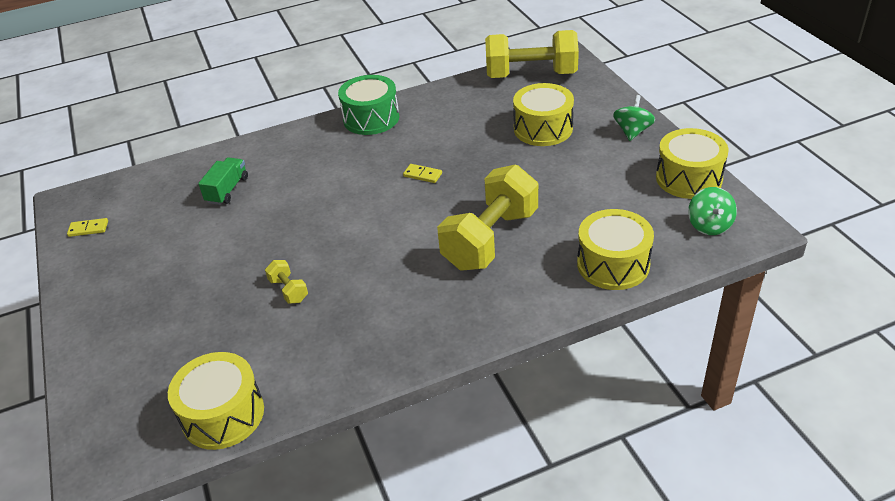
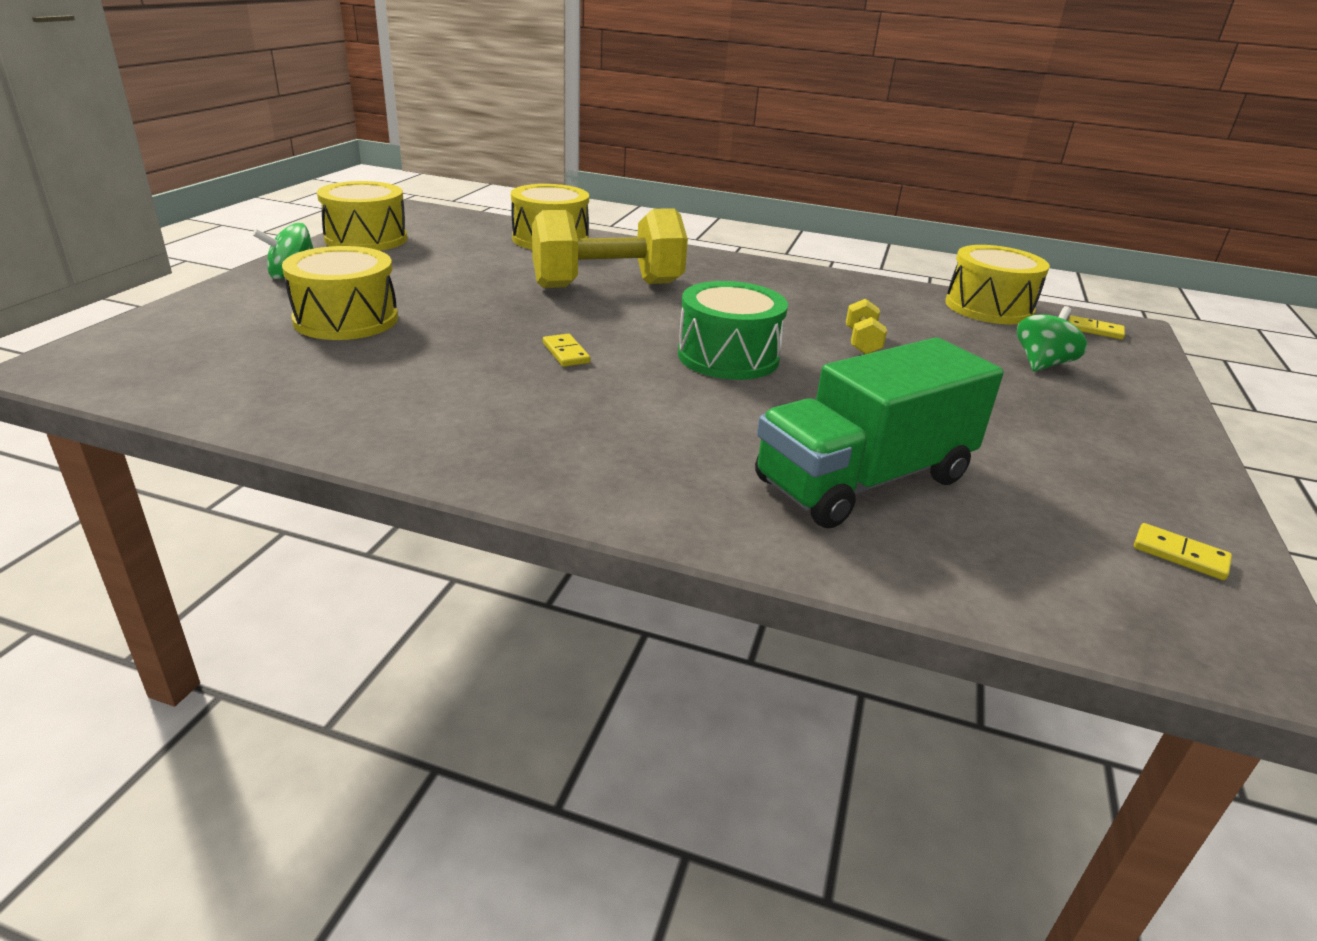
camera: 145 degrees left, 10 degrees down
(126, 437) = (1095, 330): none -> yellow domino
(227, 190) = (863, 480): green truck -> green truck, size x1.99
(371, 118) = (486, 456): green drum -> green drum (728, 357)
(531, 75) = (165, 373): yellow dumbbell -> none
(709, 225) = (437, 222): green spinning top -> green spinning top (1042, 364)

